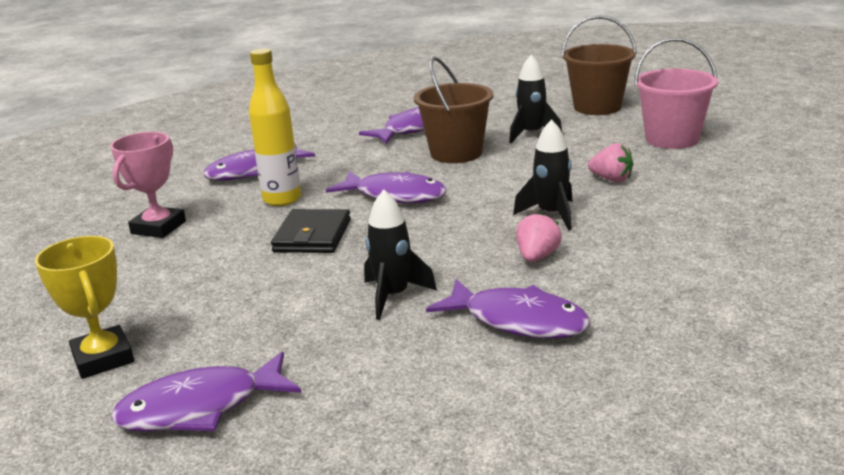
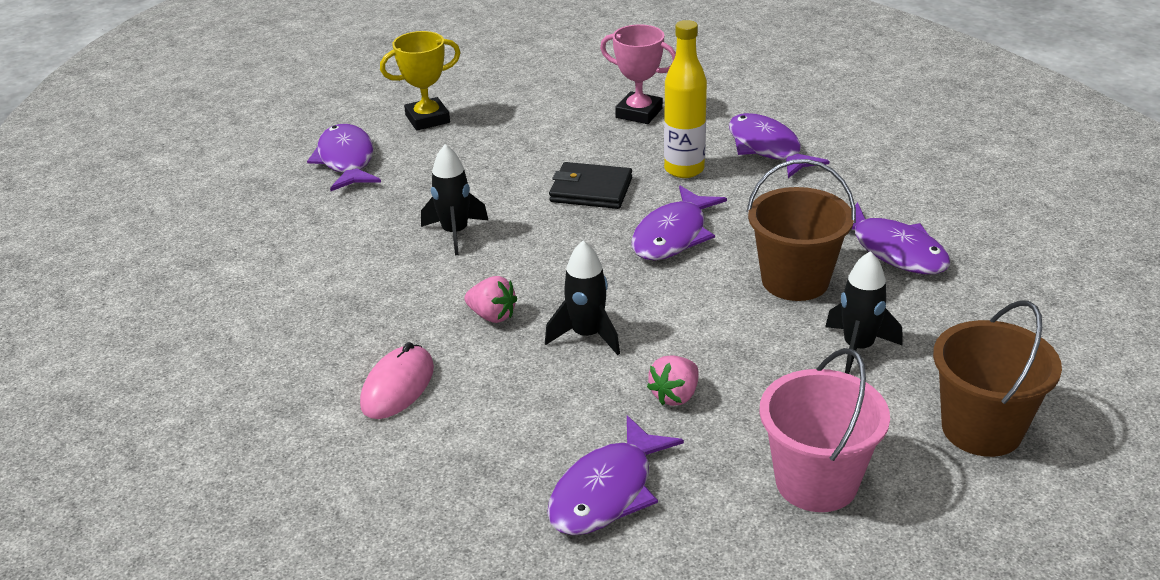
camera: 95 degrees right, 10 degrees up
(518, 321) = (382, 294): purple fish -> purple fish (607, 492)
(664, 286) = (397, 386): none -> pink mouse

